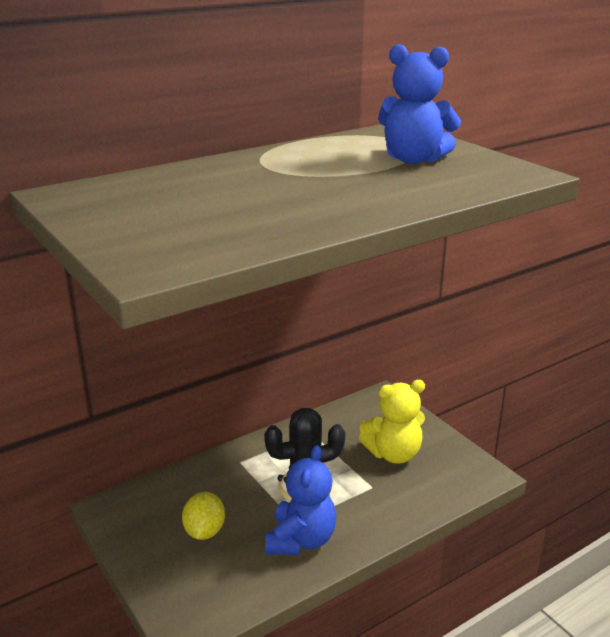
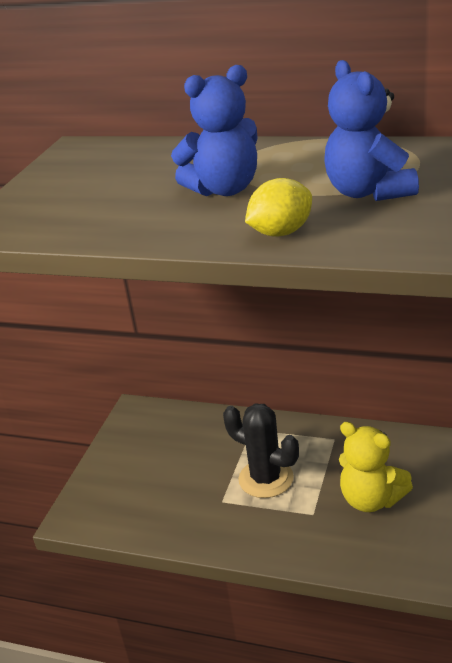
camera: 55 degrees right, 5 degrees up
(204, 531) = (162, 465): yellow lemon -> yellow lemon (281, 232)
(301, 540) = (206, 515): blue teddy bear -> blue teddy bear (224, 189)

